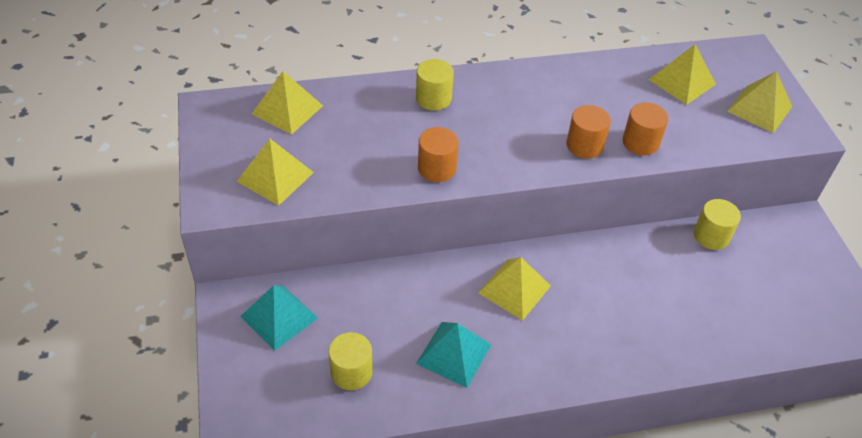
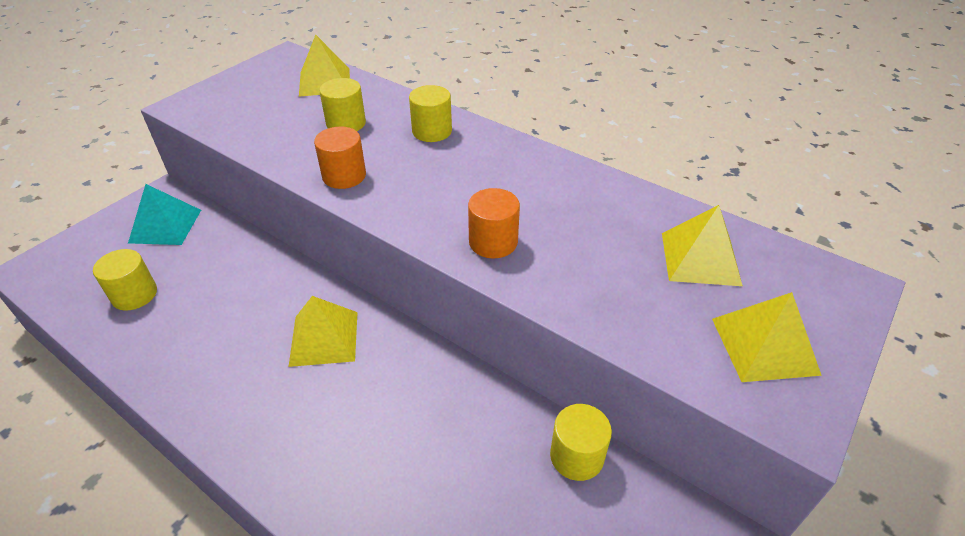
camera: 50 degrees right, 5 degrees down
(275, 177) = (241, 113): yellow pyramid -> none
(367, 131) = (346, 123): none -> yellow cylinder
(454, 354) = (204, 344): turquoise pyramid -> none
(640, 142) = (553, 277): orange cylinder -> none

